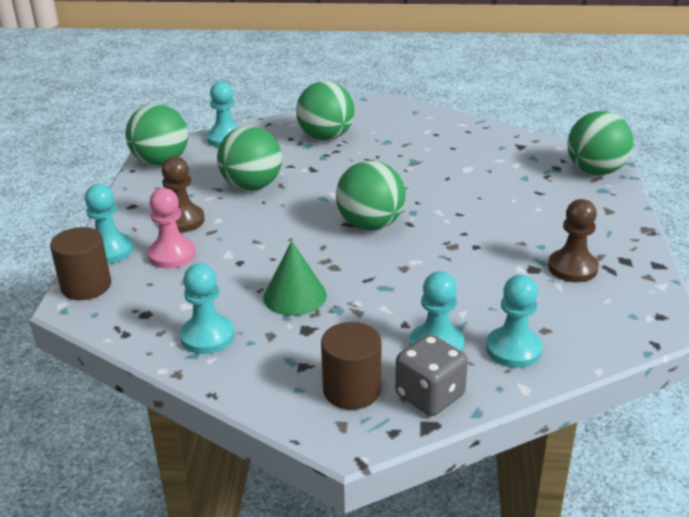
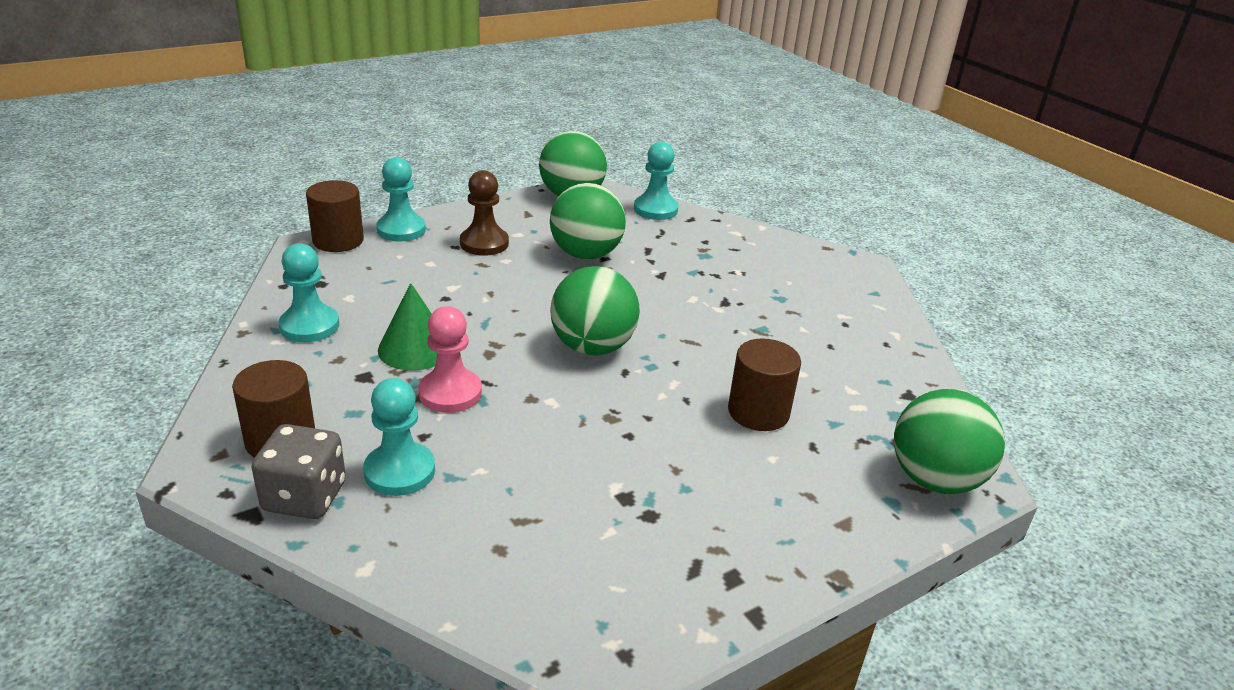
camera: 50 degrees right, 0 degrees up
(172, 255) = (423, 260): pink pawn -> pink pawn (450, 393)
(326, 137) = (736, 259): green ball -> none
(494, 196) = (758, 412): none -> brown cylinder
(513, 349) = (437, 534): turquoise pawn -> none
(572, 268) = (662, 531): brown pawn -> none

